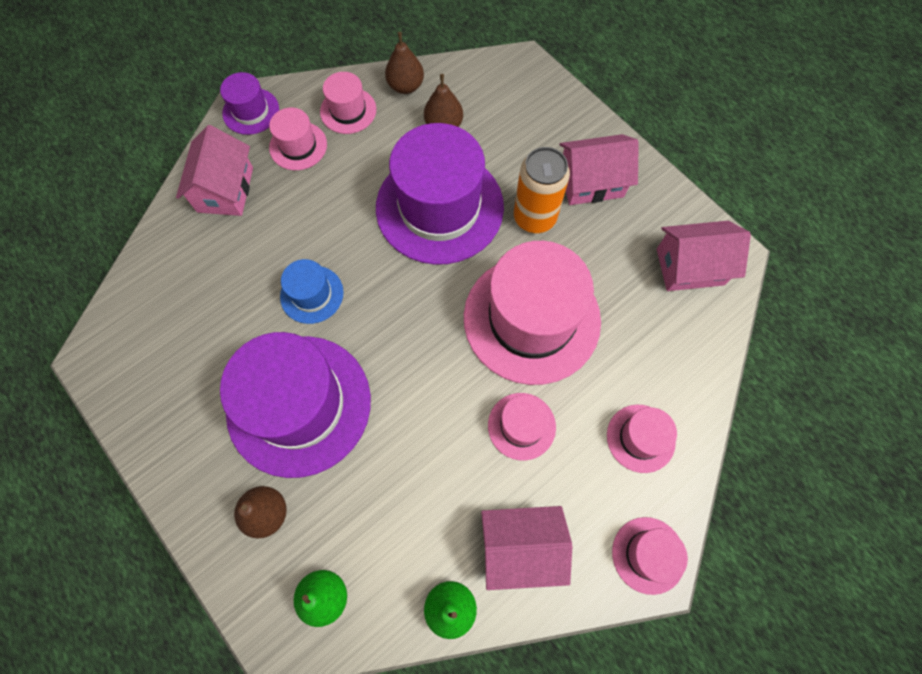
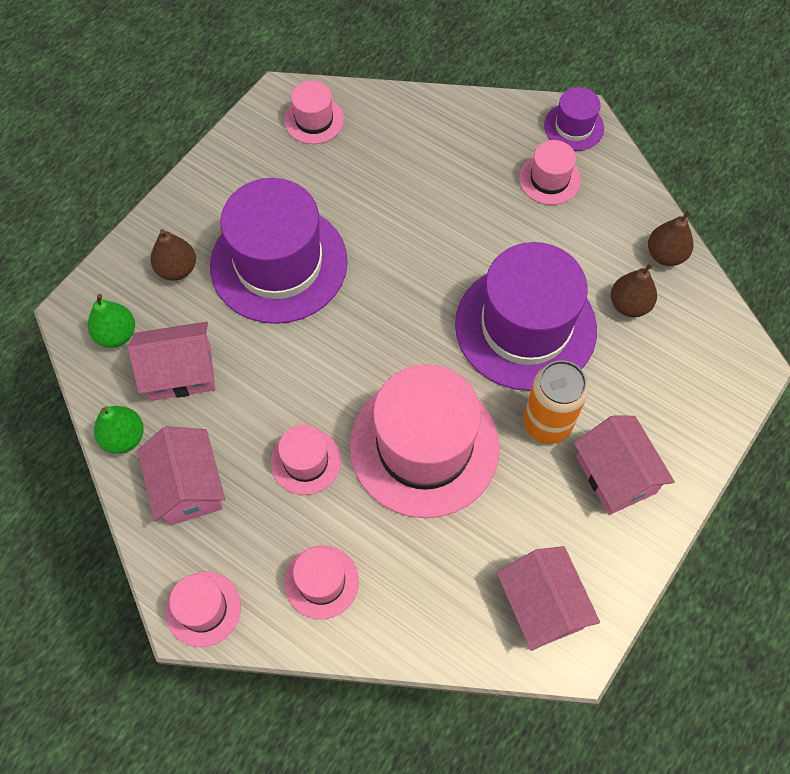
camera: 75 degrees right, 5 degrees down
(225, 189) = (477, 135): pink house -> pink house (180, 372)
(312, 294) = (390, 241): blue hat -> none
(348, 110) = (610, 210): pink hat -> pink hat (314, 120)

